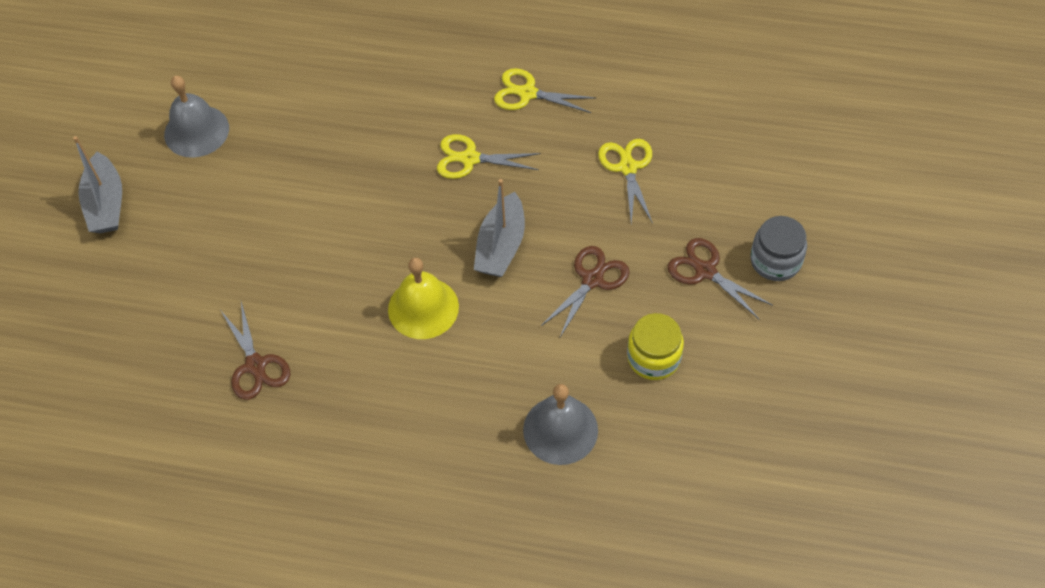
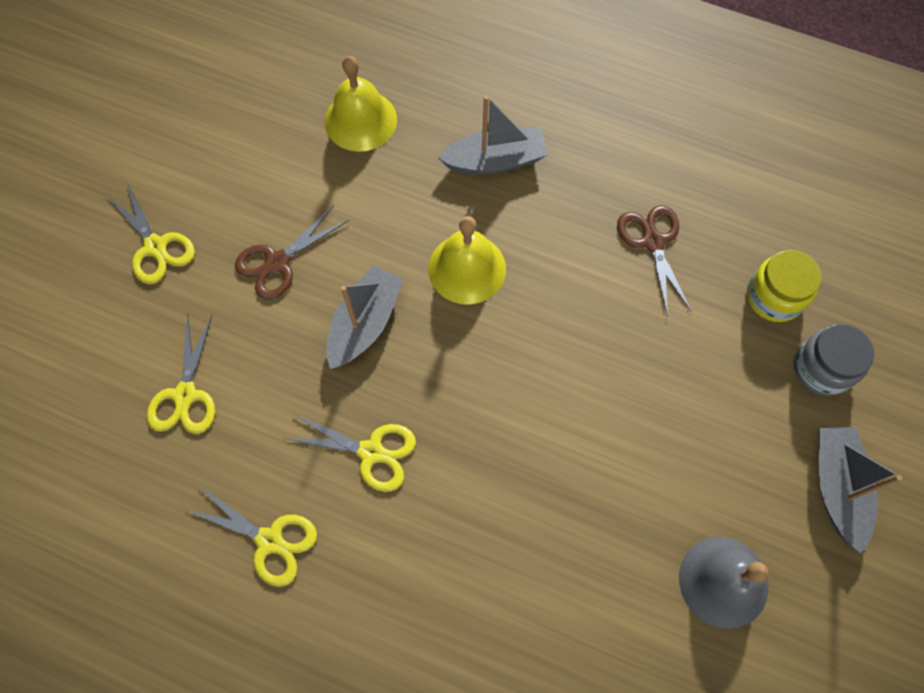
camera: 170 degrees left, 10 degrees up
(416, 414) = (495, 161): none -> grey boat
(560, 430) = (360, 120): grey bell -> yellow bell
(653, 357) = (247, 168): yellow jar -> yellow jar (774, 297)
(705, 271) = (156, 247): brown scissors -> yellow scissors
(775, 261) = (77, 243): grey jar -> grey jar (822, 368)

